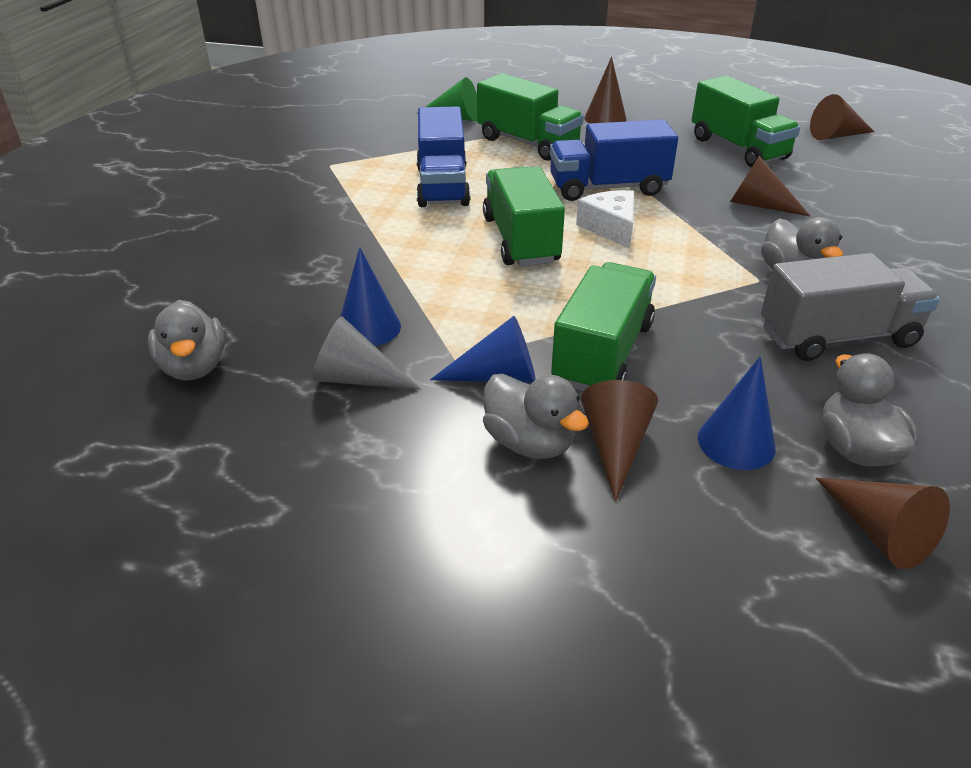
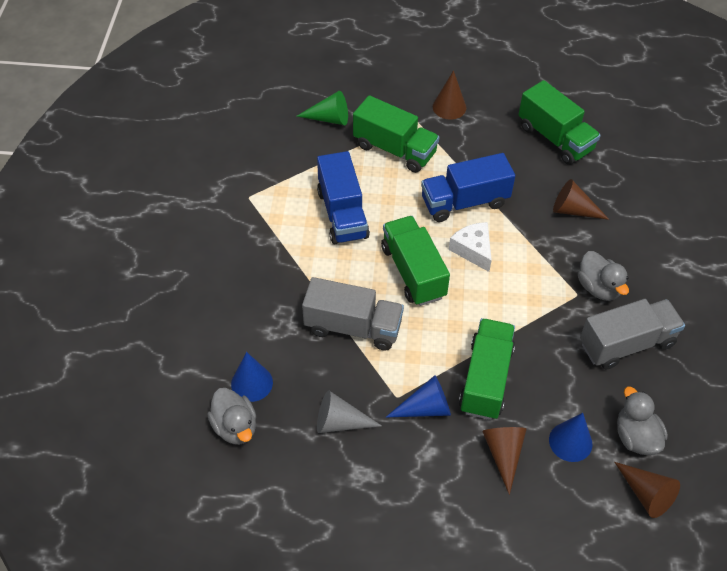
camera: 10 degrees left, 15 degrees up
(368, 327) = (334, 376): blue cone -> blue cone (252, 383)
(417, 282) = (353, 327): none -> grey truck
(529, 442) = (455, 459): grey duck -> none
(836, 136) = (627, 112): brown cone -> none

